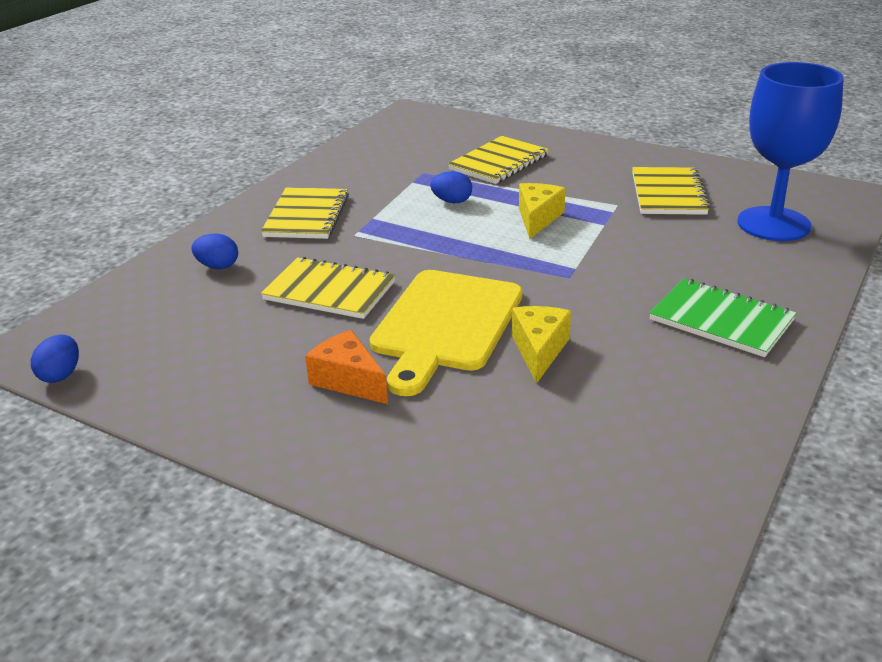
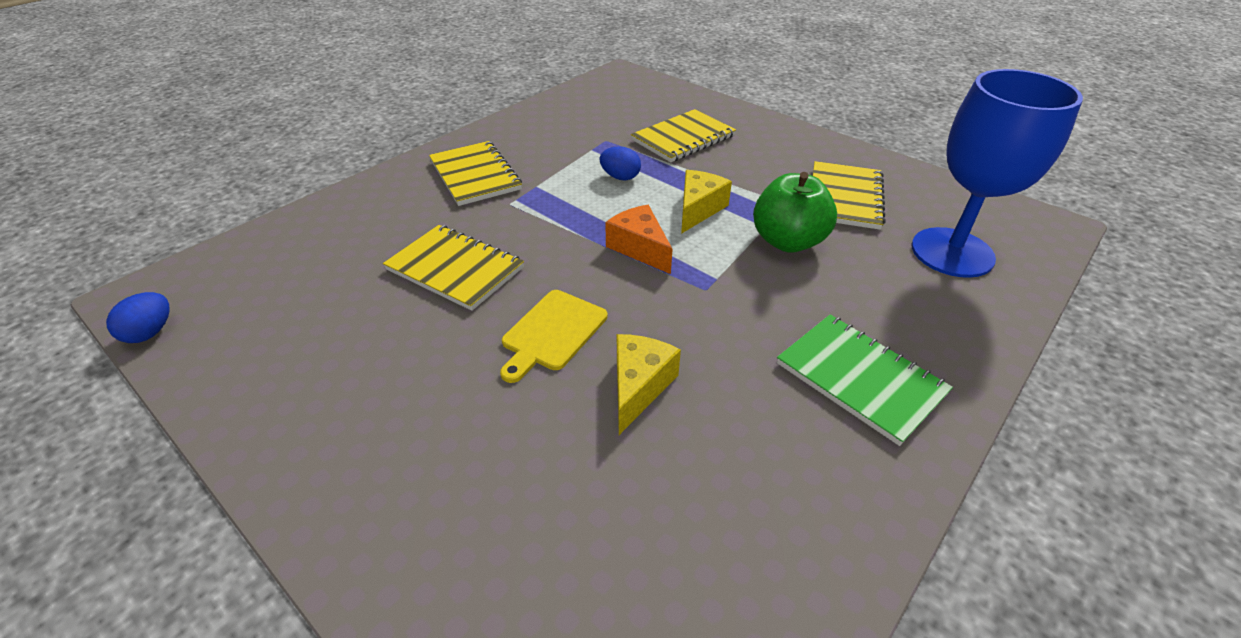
camera: 10 degrees right, 10 degrees up
(218, 266) = (365, 222): blue egg -> none
(307, 216) = (475, 175): yellow notebook -> yellow notebook turned 45 degrees counterclockwise
(348, 380) = (420, 392): orange cheese -> orange cheese (639, 248)
(445, 325) = (552, 333): yellow cutting board -> yellow cutting board, size x0.57
(628, 233) = (788, 241): none -> green apple

